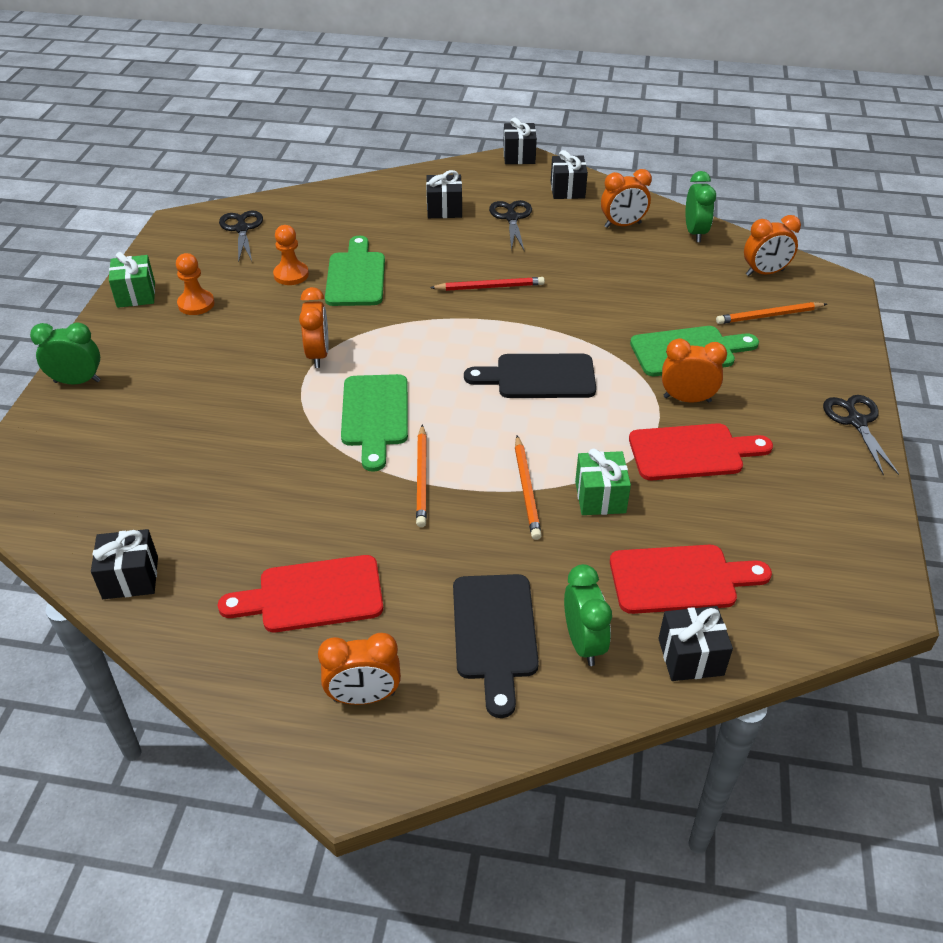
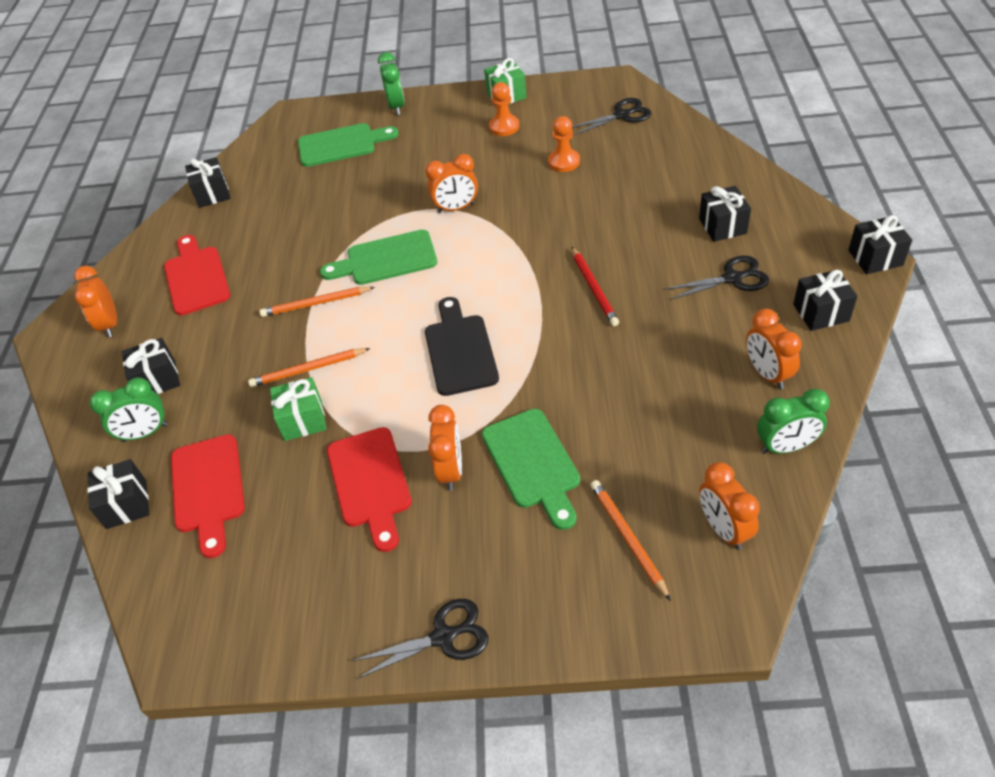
camera: 85 degrees right, 5 degrees up
(355, 276) = (577, 198): green cutting board -> green cutting board (341, 145)
(495, 633) = (157, 379): black cutting board -> black gift

